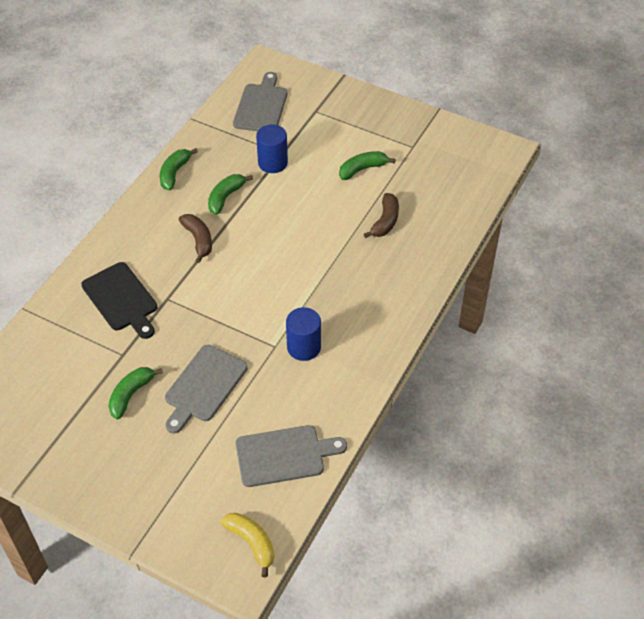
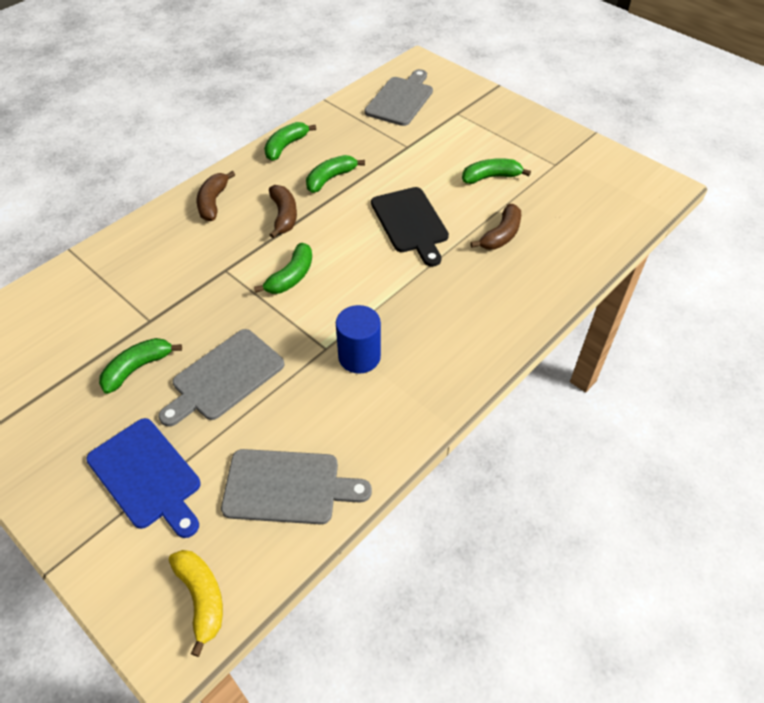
camera: 15 degrees right, 0 degrees up
(121, 299) = (175, 260): black cutting board -> black cutting board (410, 223)
(131, 240) = (213, 202): none -> brown banana
(175, 472) = (147, 476): none -> blue cutting board
(225, 293) = (291, 277): none -> green banana
(272, 163) = (393, 154): blue cylinder -> none

